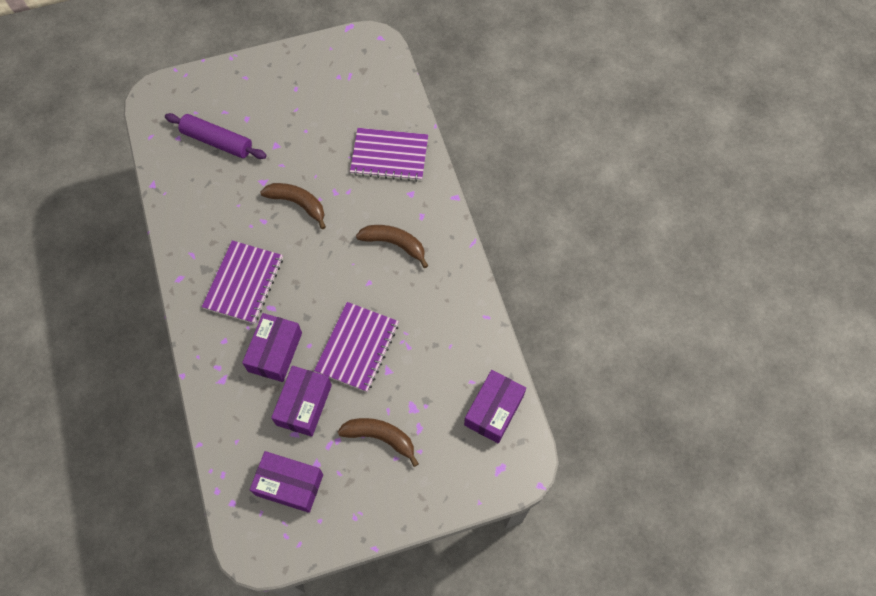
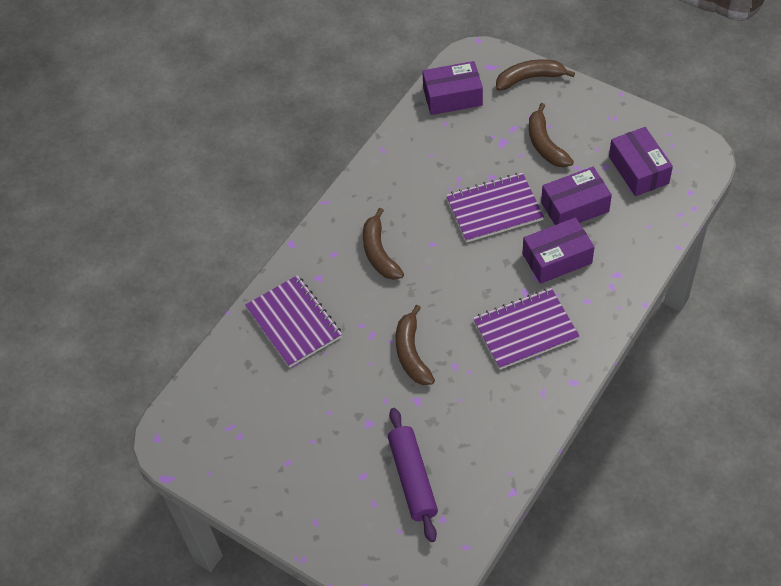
camera: 125 degrees left, 10 degrees down
(458, 488) = (529, 78): none -> brown banana

